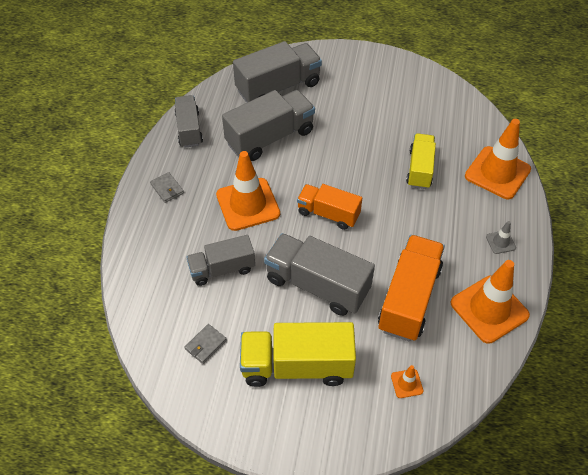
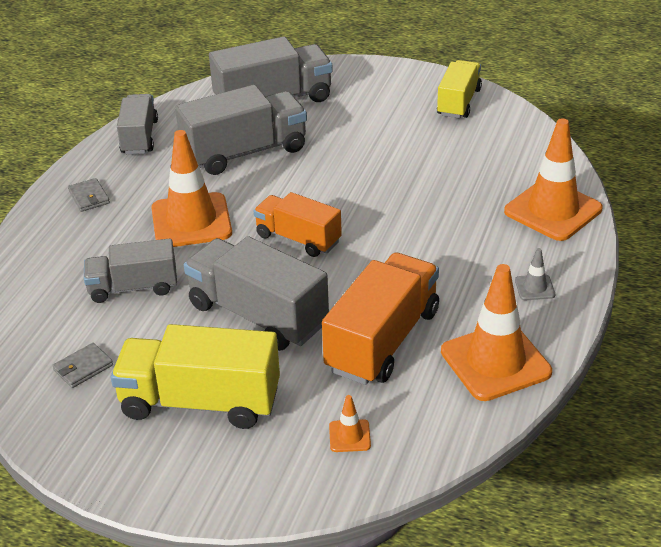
camera: 10 degrees right, 15 degrees down
(420, 169) = (442, 199): yellow truck -> yellow truck (459, 102)

